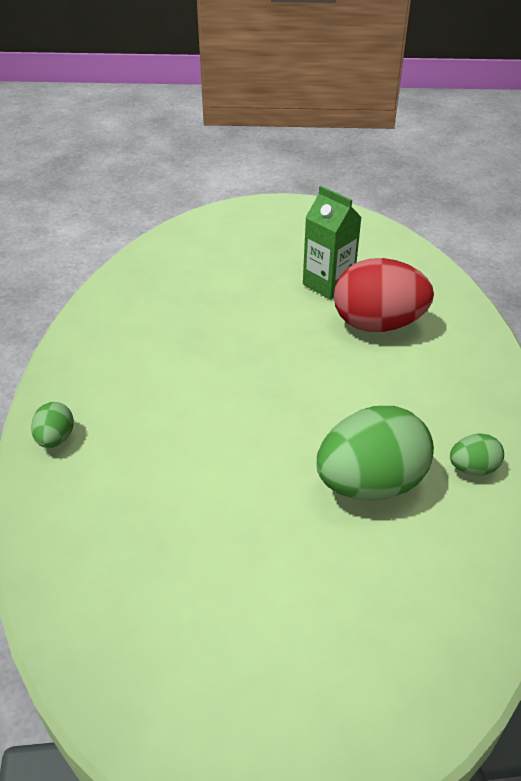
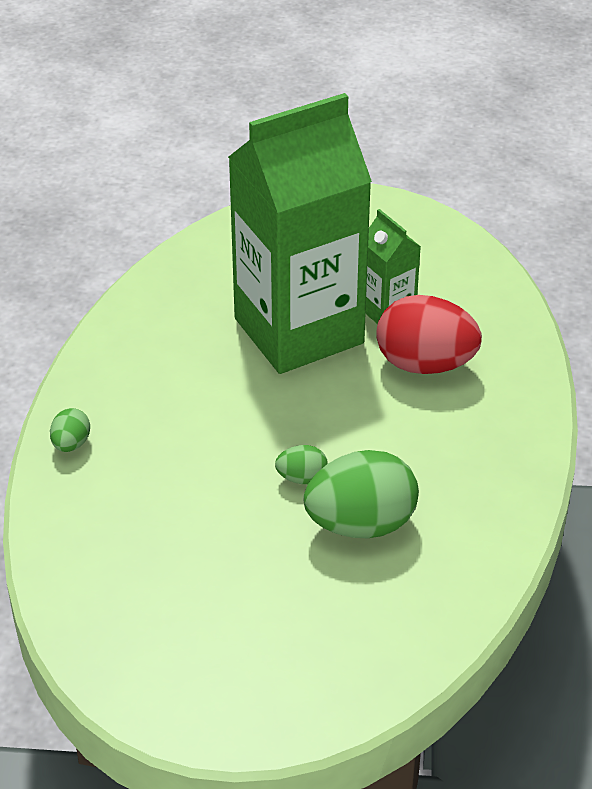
camera: 10 degrees right, 0 degrees up
(256, 309) = (298, 331): none -> green carton
(472, 468) = (466, 523): green egg -> green egg (302, 478)

